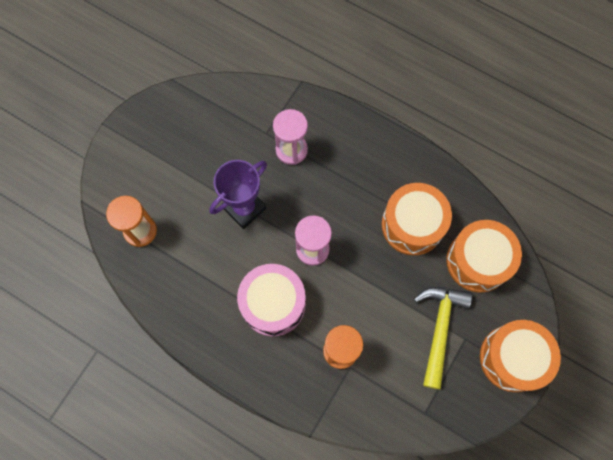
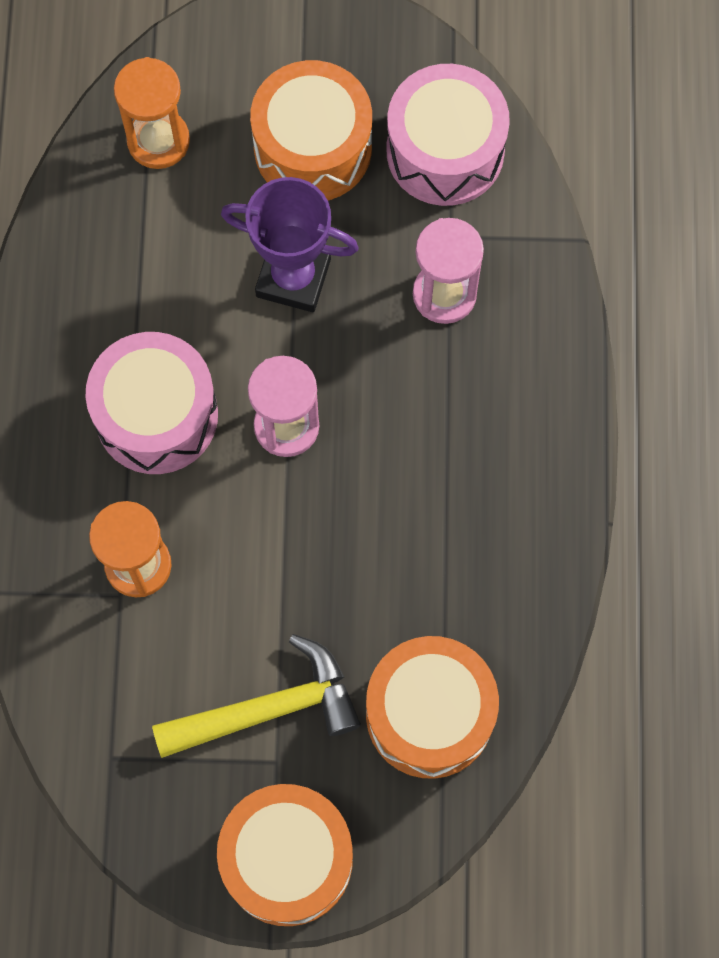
camera: 60 degrees right, 0 degrees up
(225, 113) = (445, 151): none -> pink drum
(412, 225) = (429, 568): orange drum -> orange drum (313, 147)

